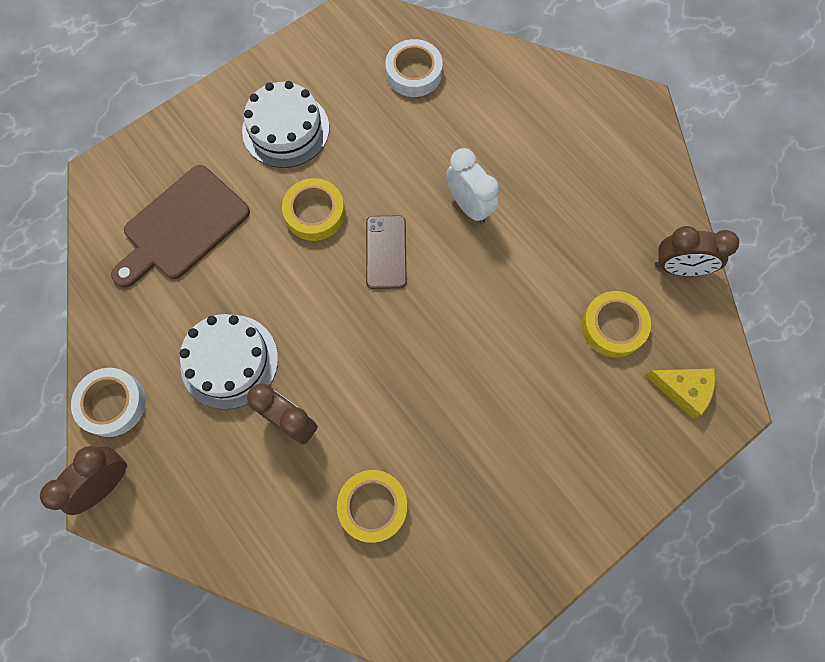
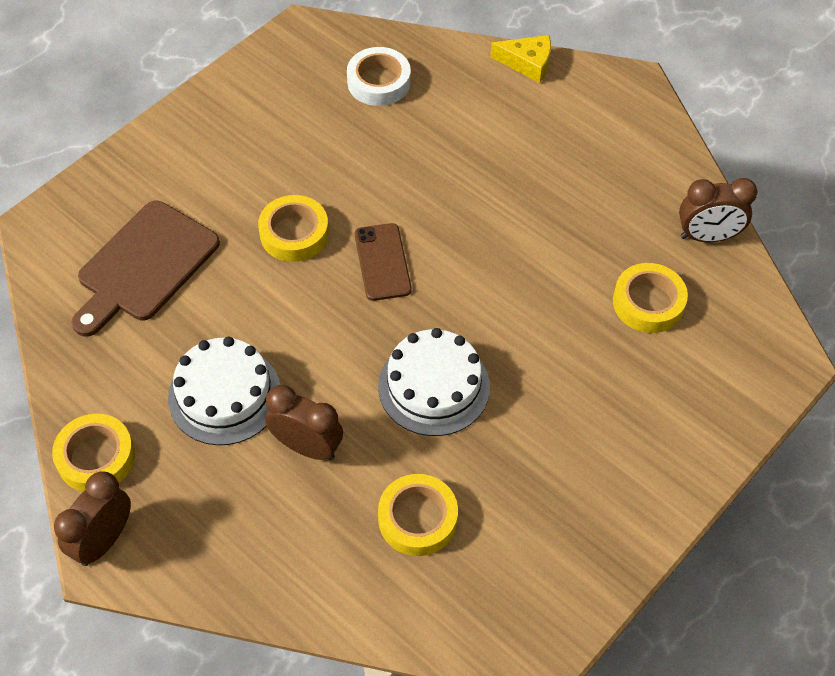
camera: 10 degrees left, 15 degrees down
(112, 404) = (96, 457): white tape -> yellow tape
(286, 129) = (245, 154): white cake -> white cake (434, 386)
(469, 206) = (466, 205): white clock -> none
(682, 389) = (736, 354): yellow cheese -> yellow cheese (527, 63)

